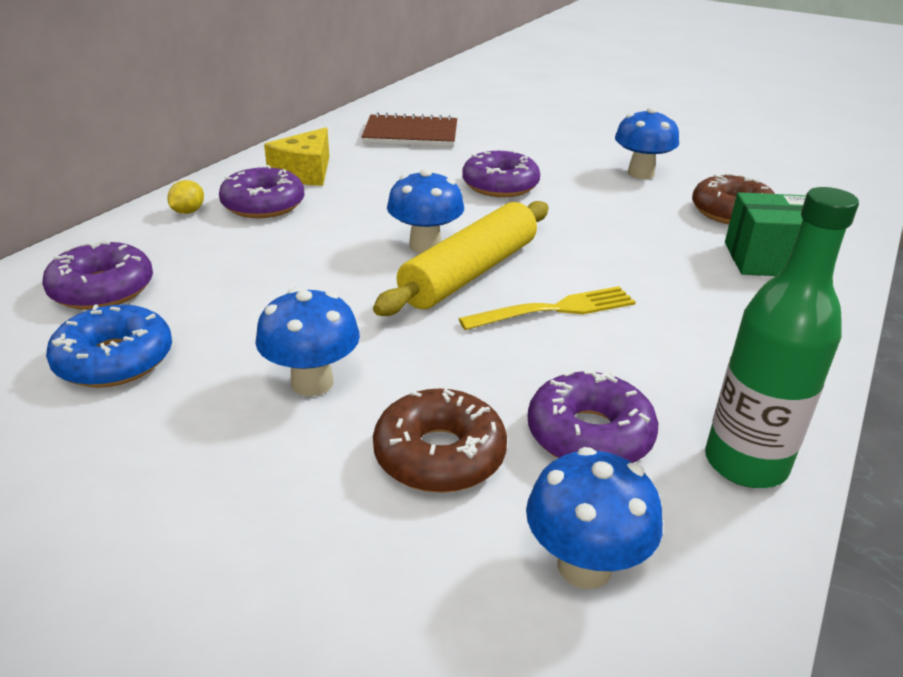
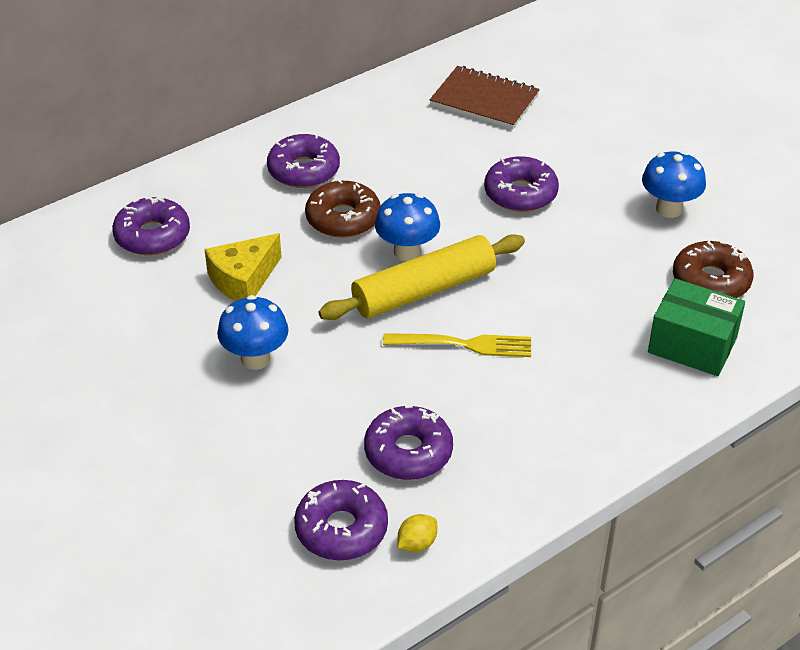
camera: 25 degrees right, 10 degrees up
(114, 360) = (141, 304): blue donut -> none
(188, 211) = (241, 164): yellow lemon -> yellow lemon (417, 544)
(305, 173) = (358, 136): yellow cheese -> yellow cheese (243, 280)
(439, 455) = (304, 436): brown donut -> brown donut (343, 218)
(584, 566) = (341, 529): blue mushroom -> purple donut
(745, 463) = (493, 503): green bottle -> none

